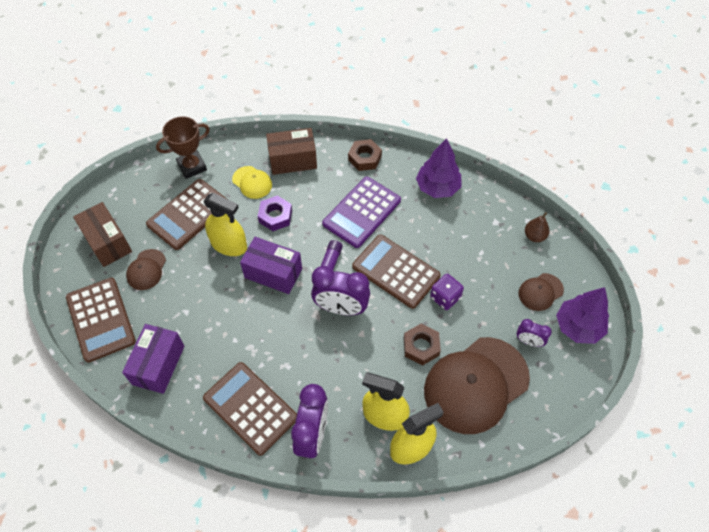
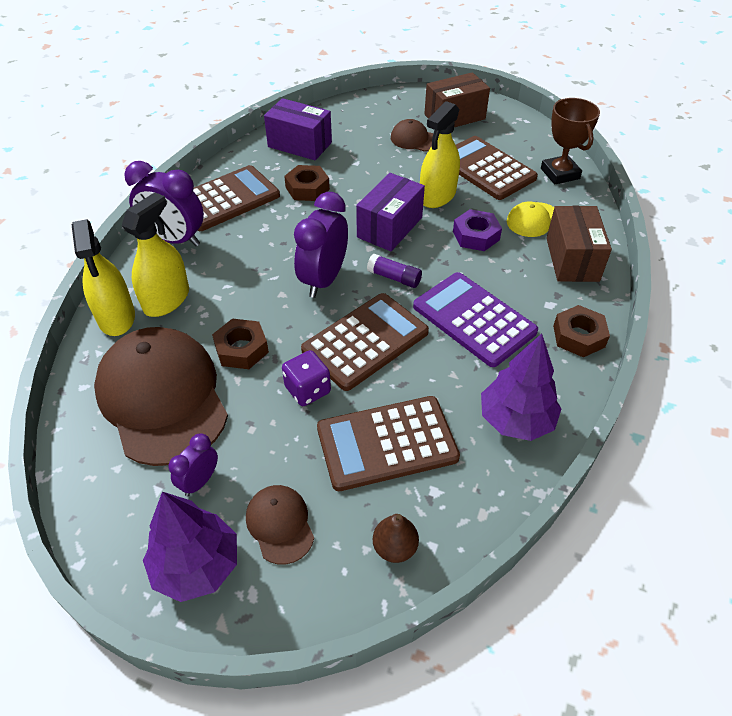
camera: 100 degrees right, 10 degrees down
(101, 319) = (362, 113): brown calculator -> brown calculator (387, 443)
(228, 343) = (307, 188): none -> brown nut

